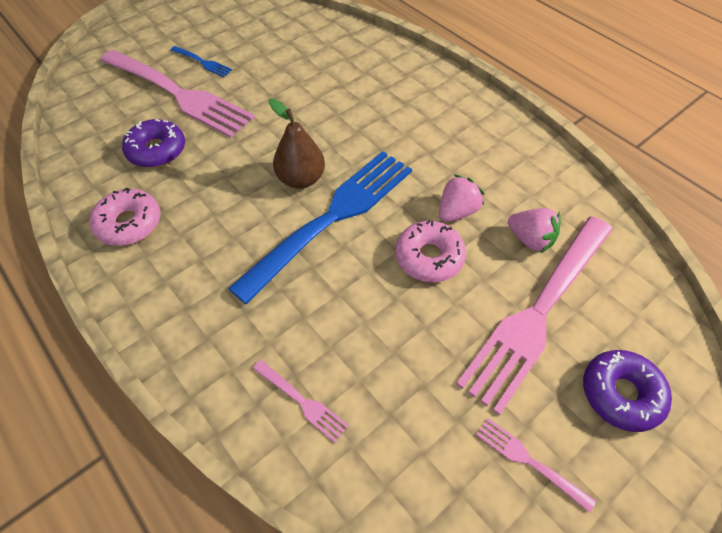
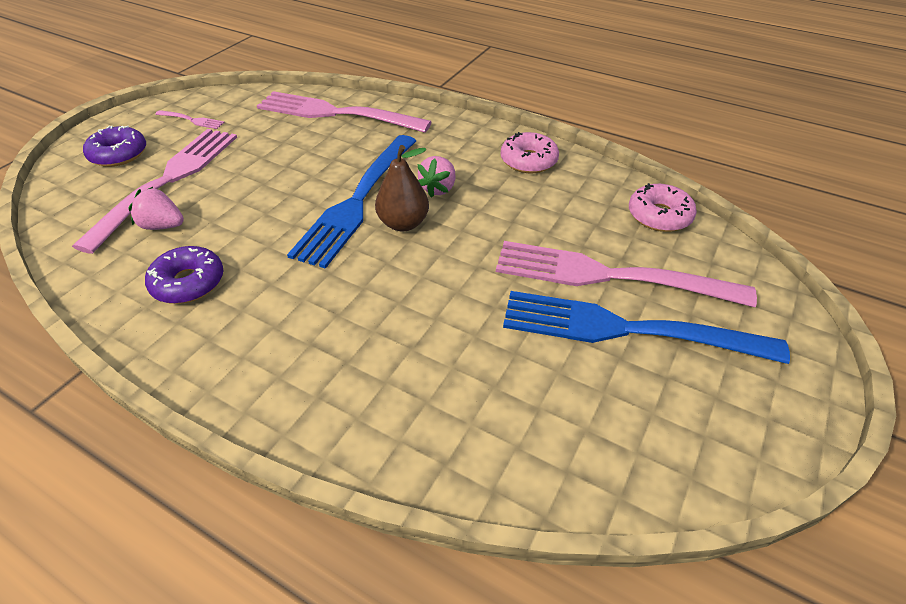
camera: 160 degrees right, 10 degrees down
(157, 150) = (566, 214): purple donut -> purple donut (188, 283)
(202, 62) = (629, 329): blue fork -> blue fork, size x2.46
(301, 401) = (337, 113): pink fork -> pink fork, size x2.46
(429, 257) = (261, 194): pink donut -> pink donut (659, 216)
(456, 212) = (236, 232): pink strawberry -> pink strawberry (438, 189)

